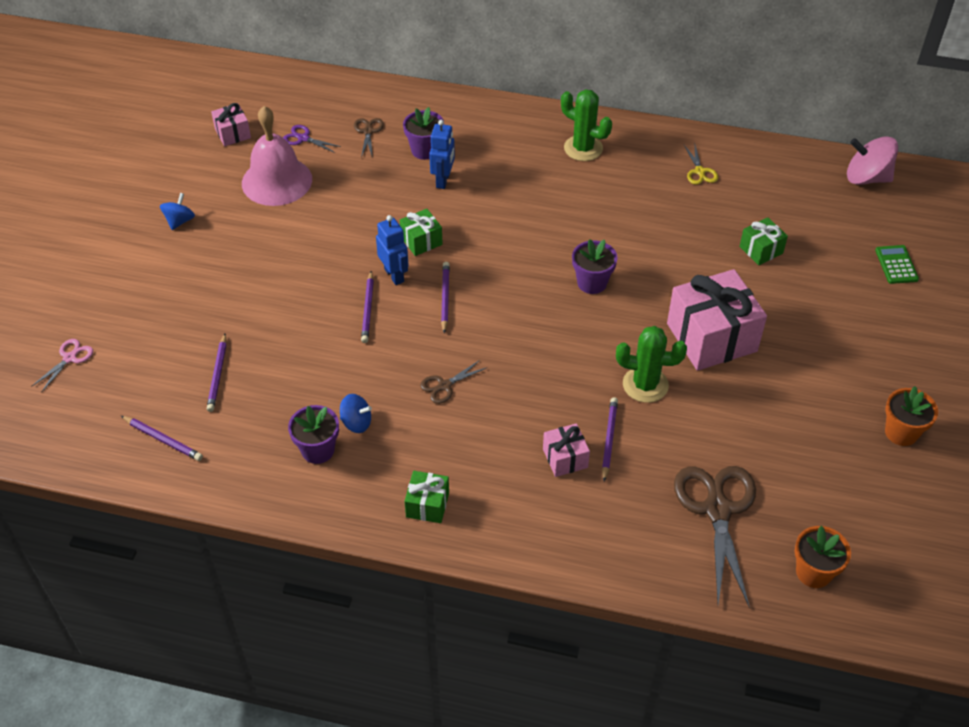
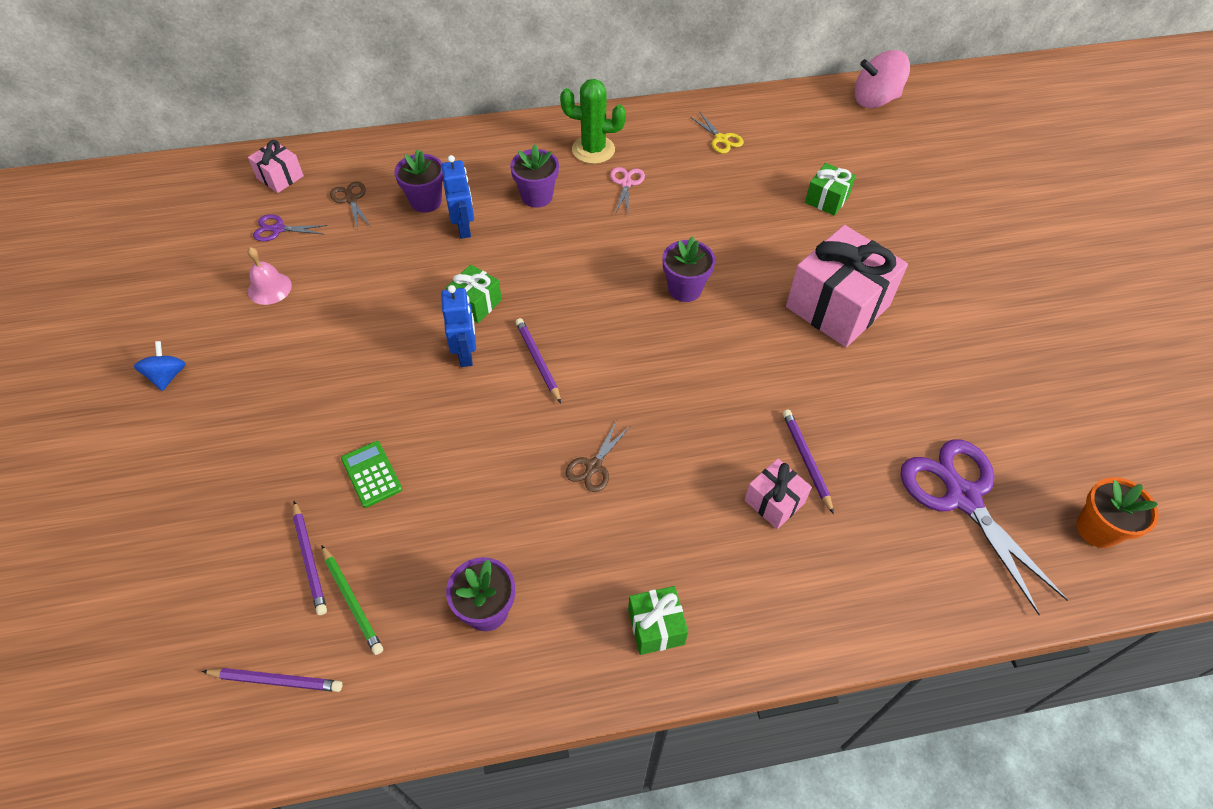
camera: 25 degrees left, 5 degrees up
(69, 358) = (92, 615): pink scissors -> pink scissors (626, 183)
(232, 411) = (352, 601): none -> green pencil
(233, 133) = (188, 249): pink gift -> pink gift (280, 177)
(277, 181) = (269, 288): pink bell -> pink bell, size x0.49
(356, 422) = (516, 554): blue spinning top -> none
(367, 309) = (456, 406): purple pencil -> none
(394, 275) = (466, 354): blue robot -> blue robot turned 45 degrees clockwise
(514, 173) = (537, 196): none -> purple flower pot
(645, 385) = (805, 382): green cactus -> none
(717, 510) = (962, 497): brown scissors -> purple scissors
(896, 265) = (955, 174): green calculator -> green calculator (371, 474)
(901, 432) = (1071, 341): orange flower pot -> none

